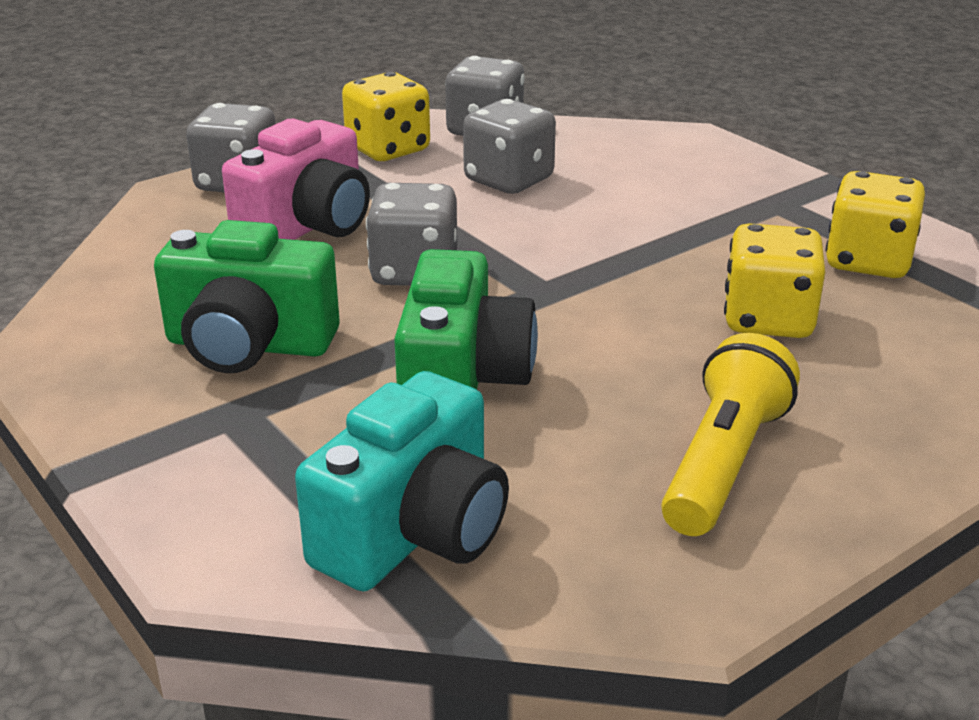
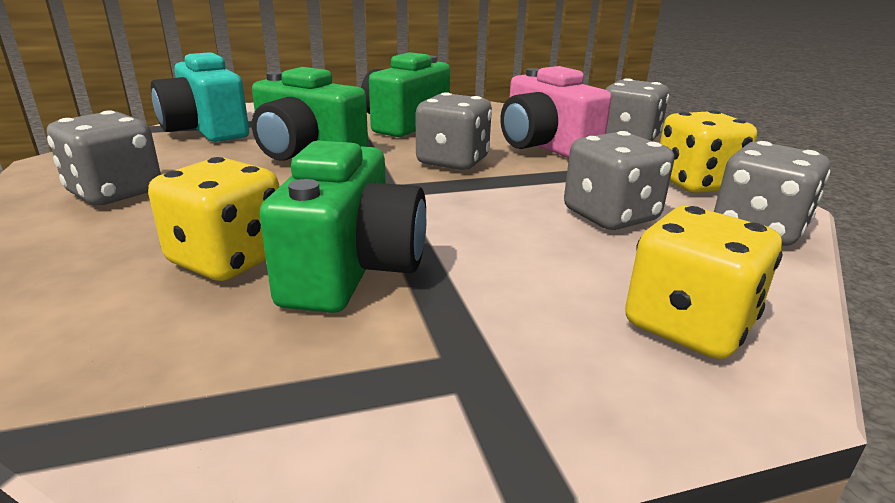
camera: 110 degrees right, 5 degrees down
(719, 263) = (352, 269): none -> green camera
(723, 463) = (115, 193): yellow flashlight -> grey dice
(868, 261) = (244, 375): yellow dice -> yellow dice (688, 325)

